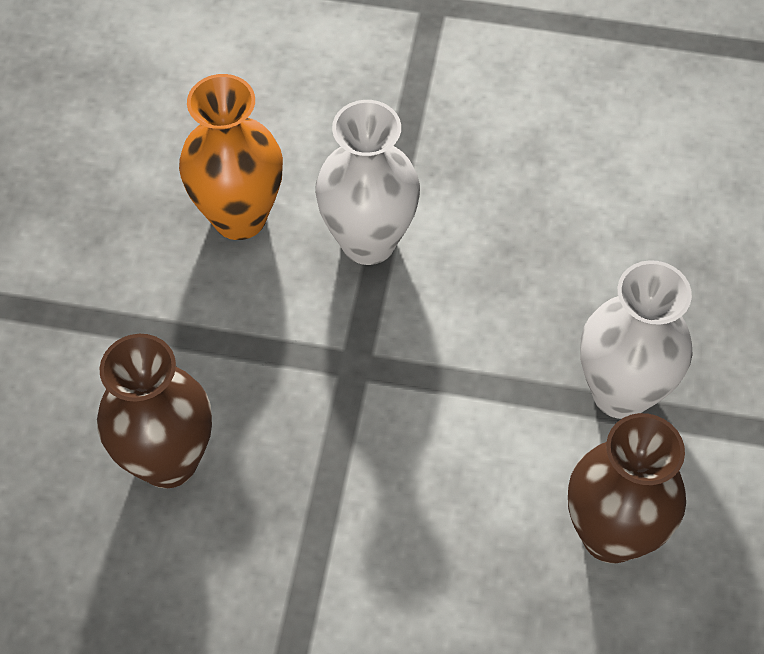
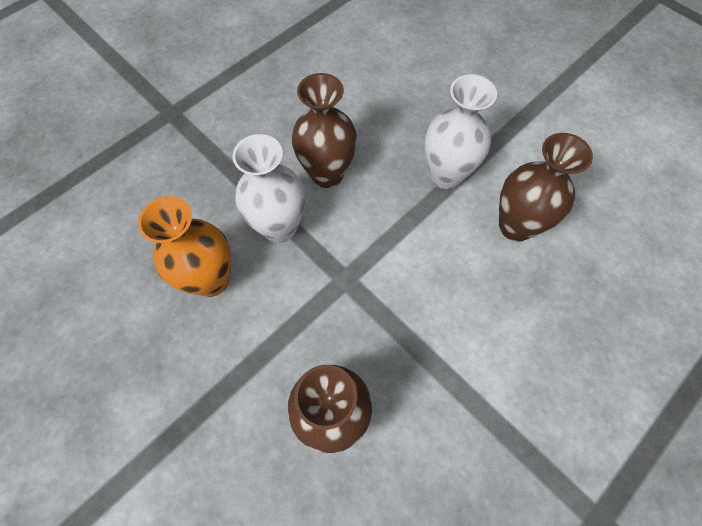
camera: 55 degrees left, 5 degrees up
(494, 243) = (327, 174): none -> brown vase

